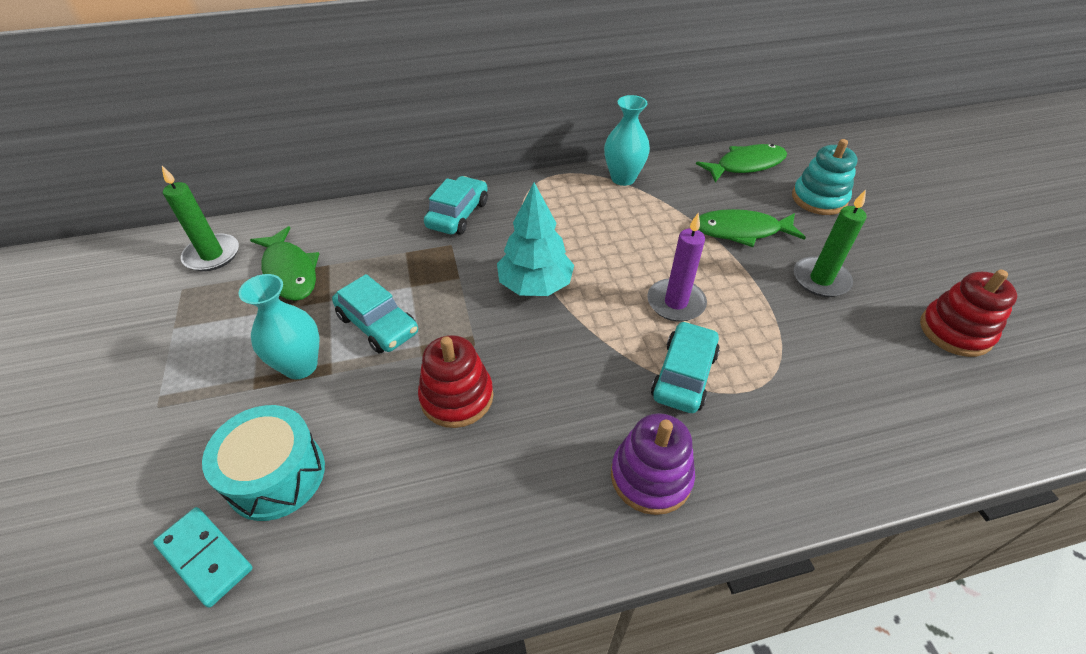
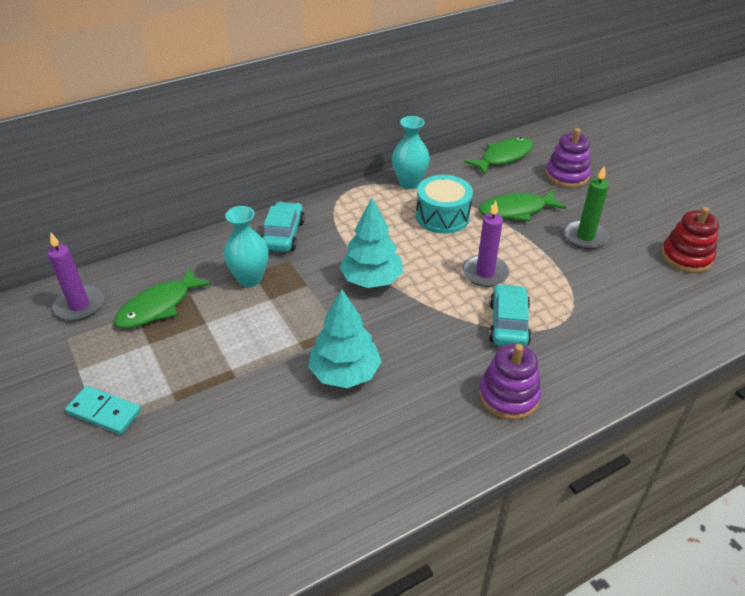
camera: 15 degrees left, 5 degrees down
(205, 557) = (201, 522): turquoise domino -> turquoise domino (104, 412)
(212, 255) = (79, 305): green candle -> purple candle
(276, 475) = (228, 456): turquoise drum -> turquoise drum (442, 216)
(290, 272) = (159, 306): green fish -> green fish turned 90 degrees clockwise
(300, 366) = (207, 376): turquoise vase -> turquoise vase (250, 278)
(378, 324) = (256, 333): turquoise car -> none
(457, 397) = (345, 373): red stacking toy -> turquoise tree
(819, 199) = (567, 175): turquoise stacking toy -> purple stacking toy

